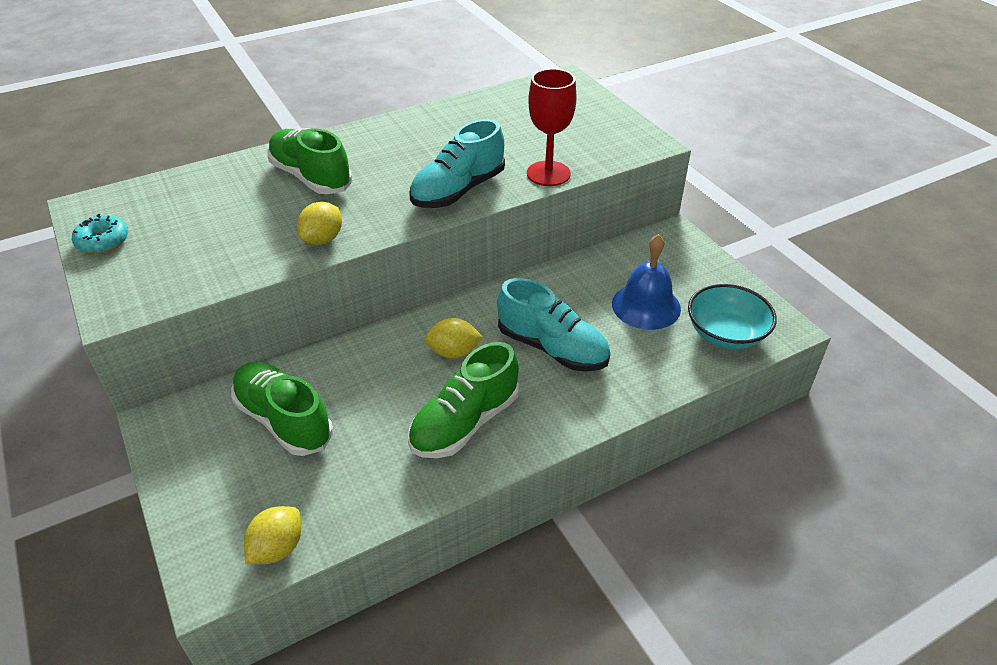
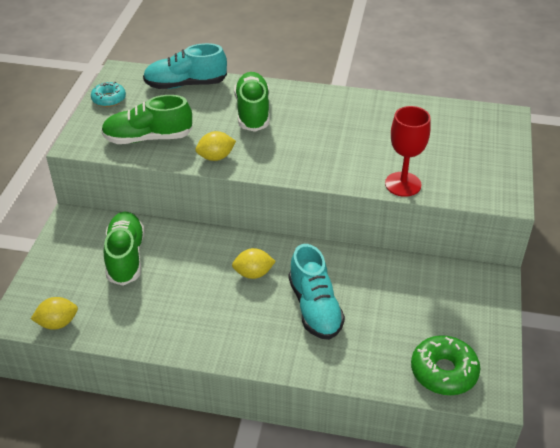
camera: 40 degrees right, 0 degrees up
(453, 352) = (253, 273): yellow lemon -> yellow lemon turned 45 degrees counterclockwise
(458, 191) = (329, 166): turquoise shoe -> turquoise shoe (185, 84)
(465, 423) = (214, 320): green shoe -> green shoe (148, 138)
(646, 306) = (410, 318): blue bell -> none
(726, 334) = (443, 372): turquoise bowl -> green donut

